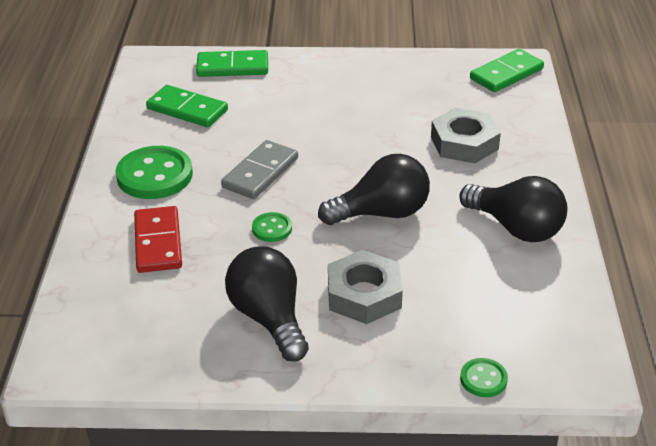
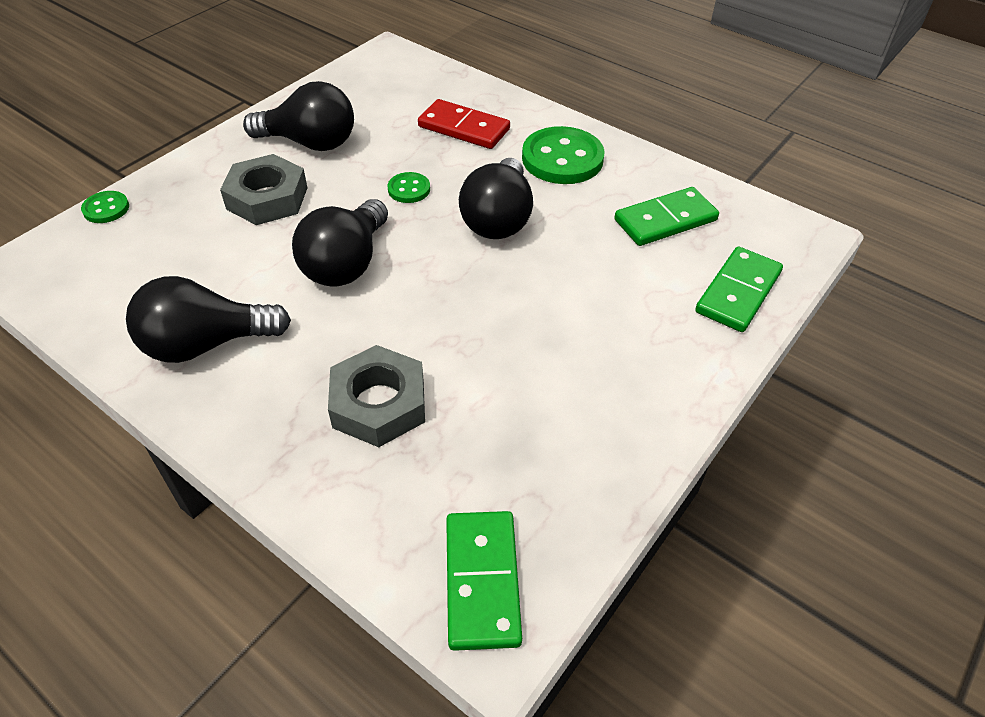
camera: 125 degrees right, 10 degrees up
(260, 173) = (498, 219): grey domino -> black light bulb

